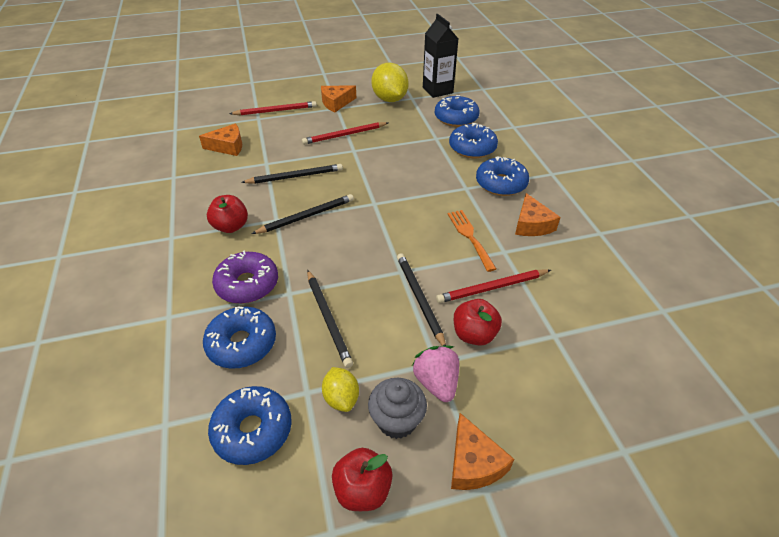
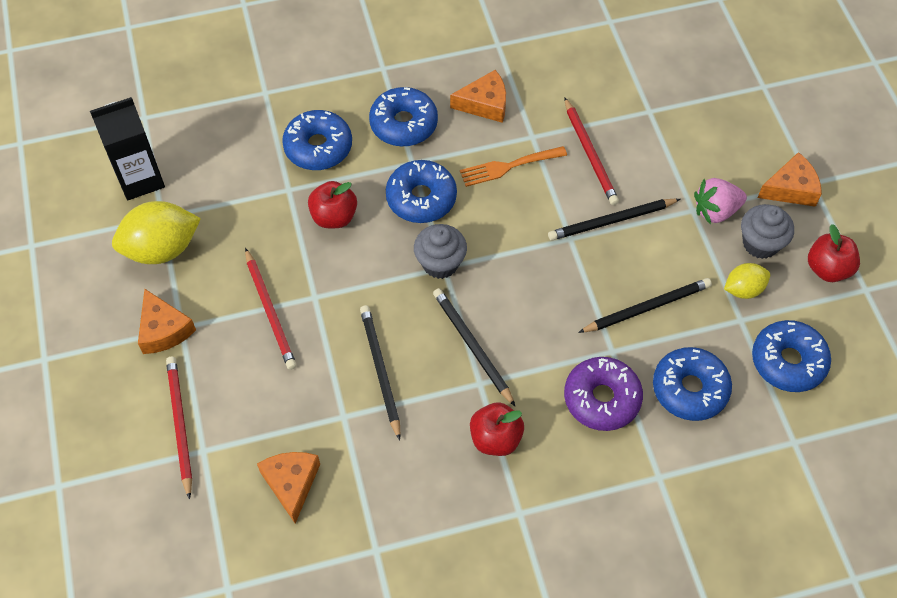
camera: 90 degrees left, 15 degrees up
(377, 201) = (440, 263): none -> grey cupcake
(456, 118) = (233, 160): blue donut -> blue donut (421, 198)
(474, 334) = (655, 176): red apple -> red apple (334, 217)

